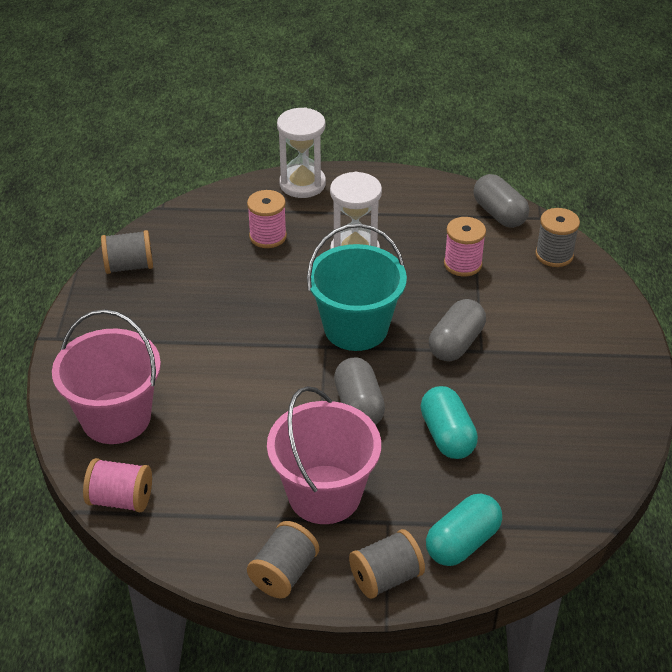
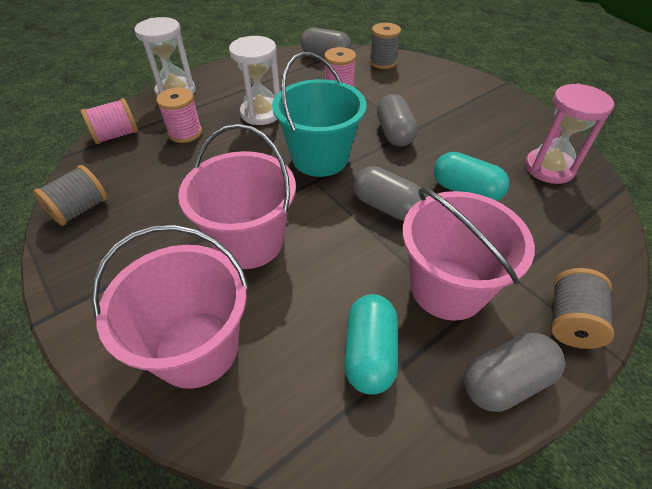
camera: 40 degrees left, 5 degrees up
(121, 499) = (286, 431): pink spool -> pink spool (116, 135)
(220, 366) = (249, 242): none -> pink bucket
(284, 573) = (505, 381): grey spool -> grey capsule
(462, 542) = (573, 255): turquoise capsule -> turquoise capsule (369, 353)
(561, 467) = (549, 168): none -> pink hourglass

